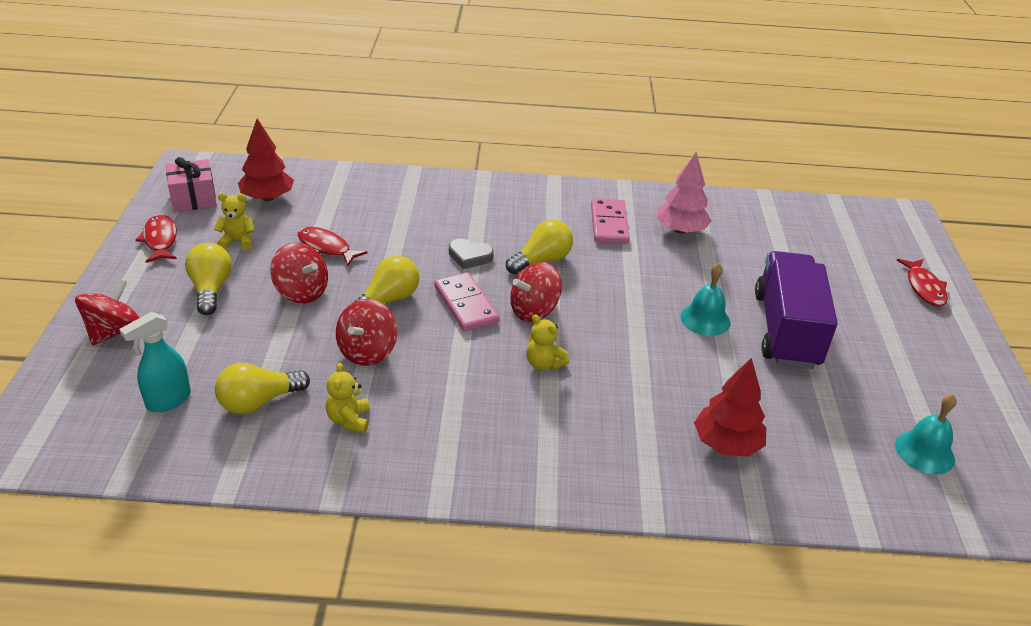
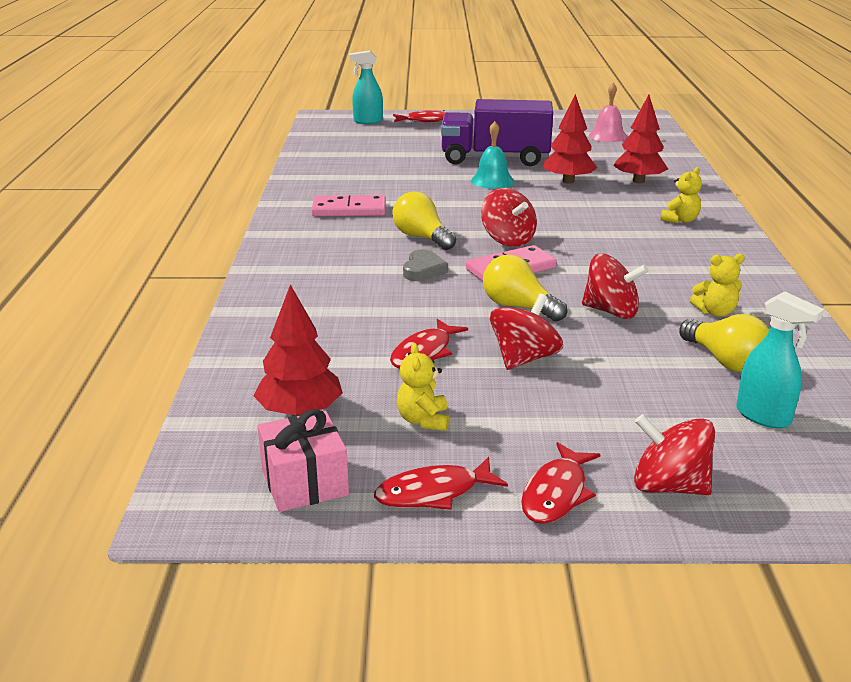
camera: 90 degrees left, 10 degrees down
(134, 284) = (556, 493): none -> red fish
(211, 289) = (543, 423): yellow light bulb -> none
(544, 364) = (583, 235): yellow teddy bear -> yellow teddy bear (680, 220)
(680, 230) = (356, 184): pink tree -> none
(714, 379) = (568, 181): none -> red tree
(900, 244) = (367, 121): none -> turquoise spray bottle
(924, 452) = (607, 136): turquoise bell -> pink bell

